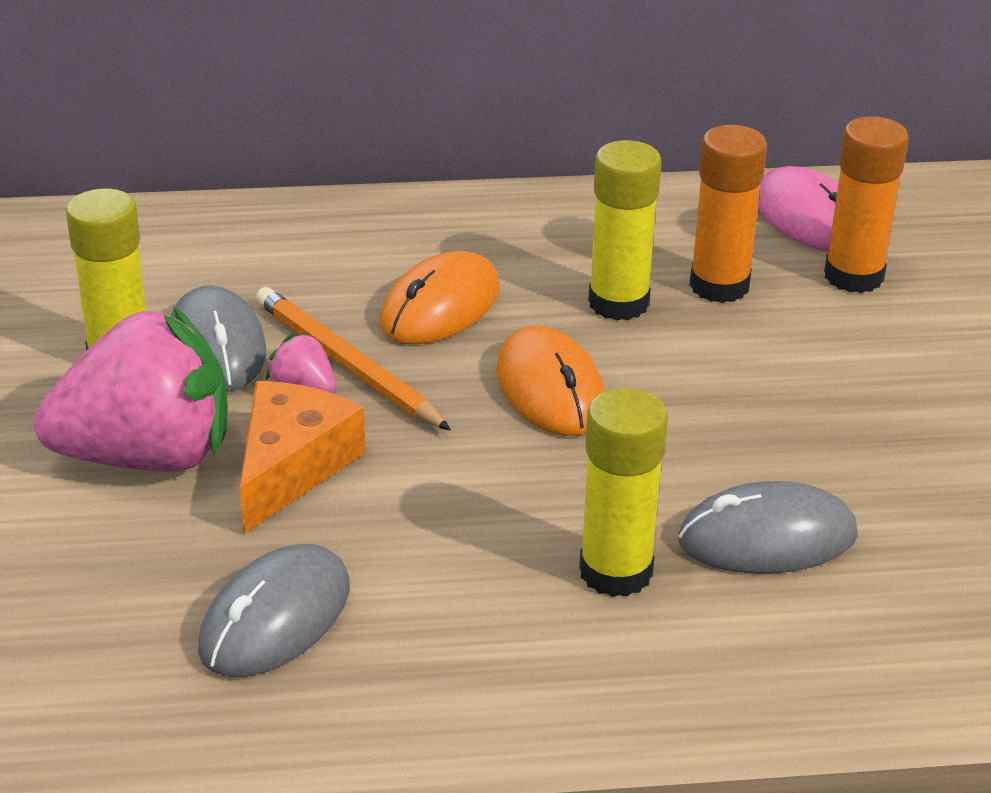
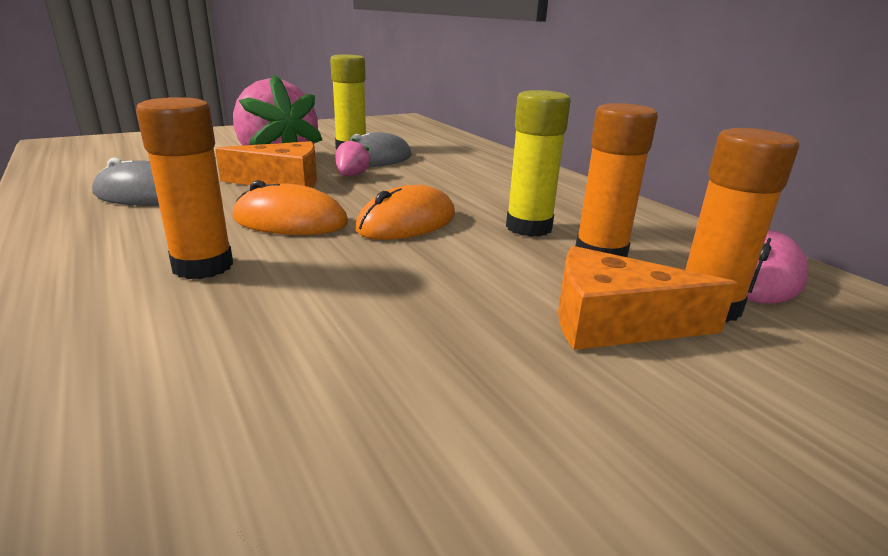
camera: 65 degrees right, 10 degrees down
(346, 365) = (383, 180): orange pencil -> none
(440, 306) = (462, 189): orange mouse -> orange mouse (290, 221)
(615, 572) = (203, 266): yellow glue stick -> orange glue stick
(767, 538) = (265, 317): grey mouse -> none
(860, 338) = (614, 322): none -> orange cheese

